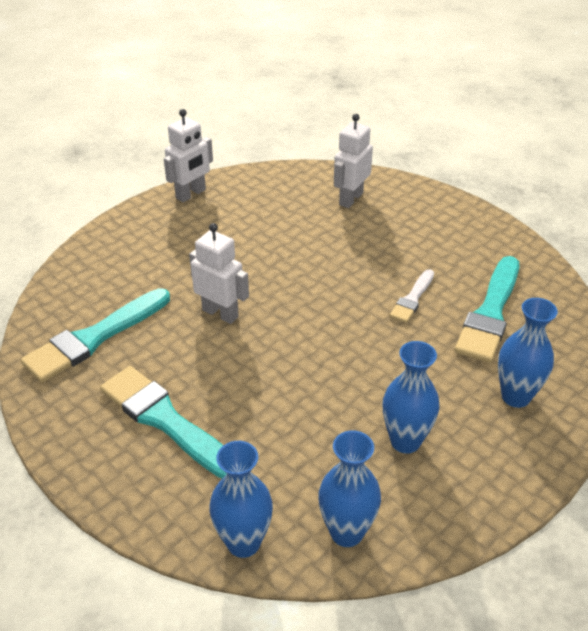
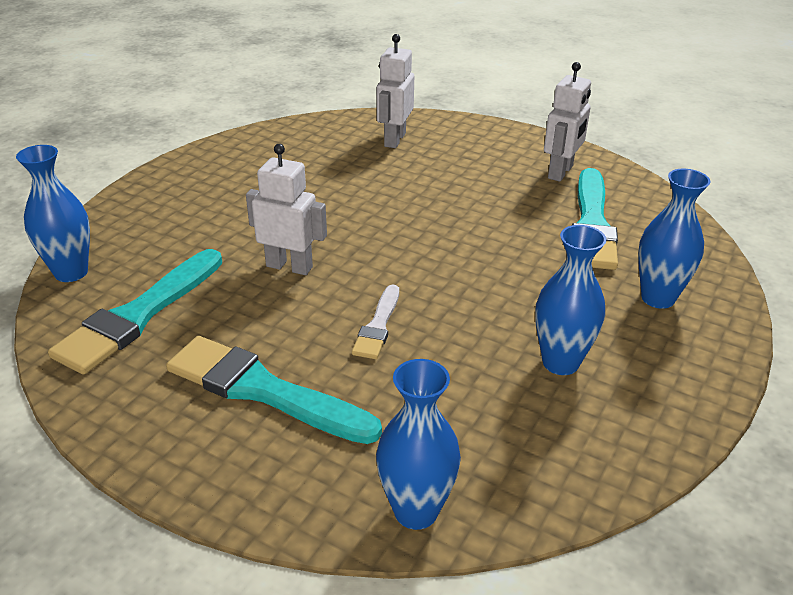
camera: 15 degrees left, 5 degrees down
(191, 194) = (210, 155): white robot -> white robot (561, 172)
(346, 532) = (537, 473): blue vase -> blue vase (71, 272)
(412, 299) = (503, 222): white brush -> white brush (378, 326)

